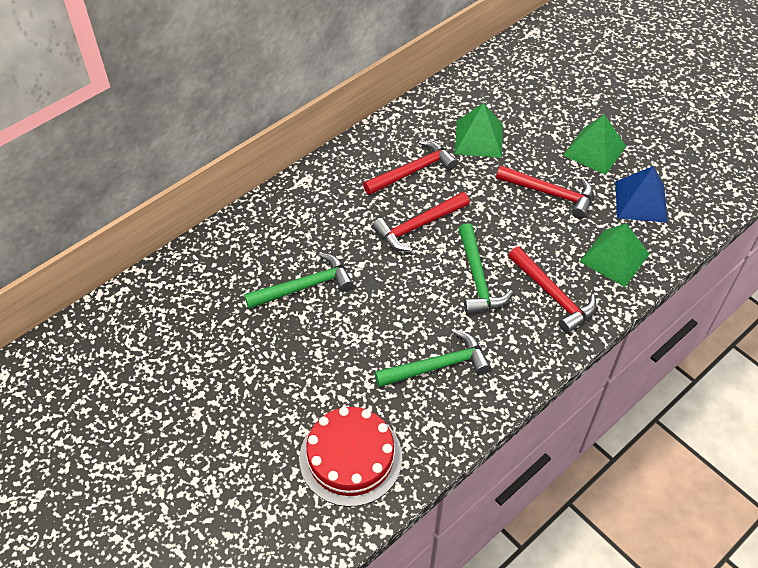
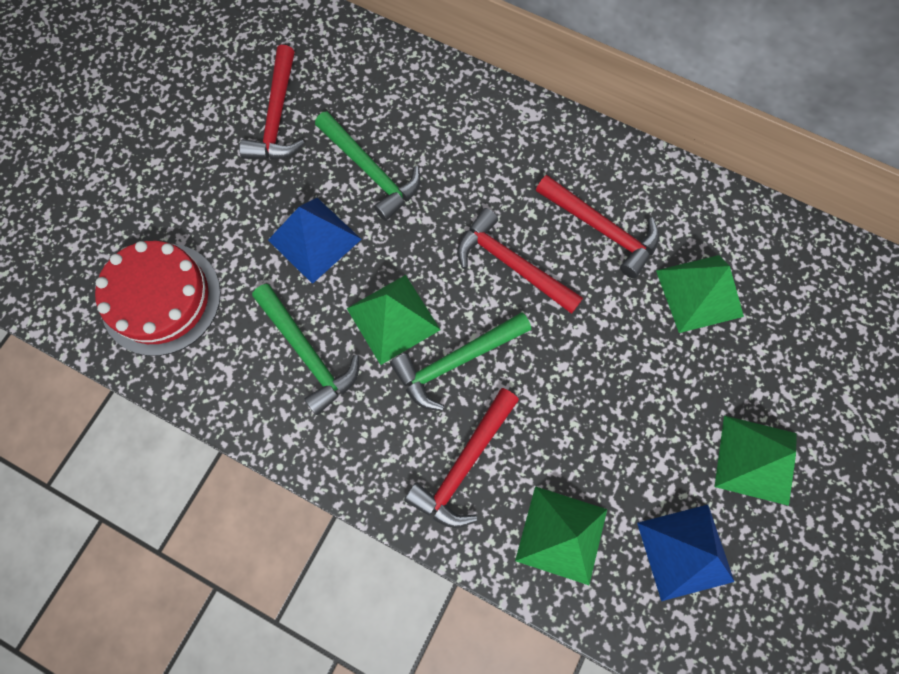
camera: 70 degrees right, 20 degrees up
(345, 338) = (314, 239): none -> blue pyramid
(431, 305) = (393, 319): none -> green pyramid
(550, 194) = (641, 416): red hammer -> red hammer (277, 117)

